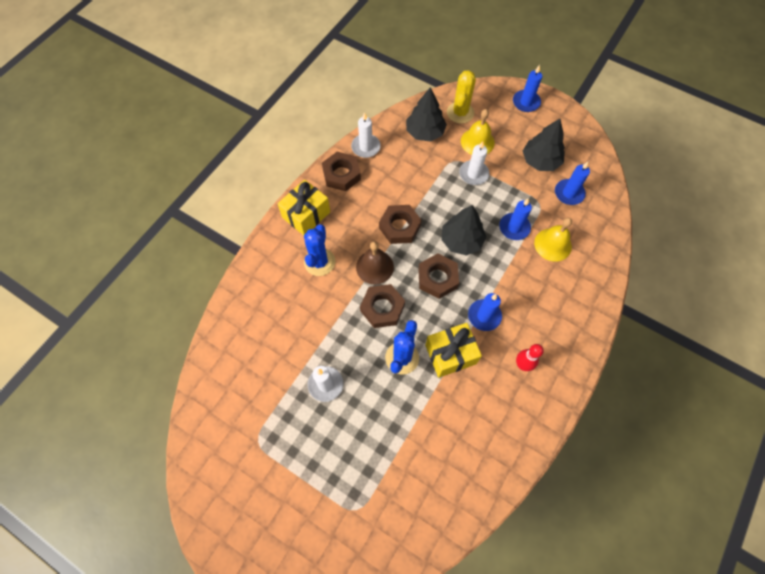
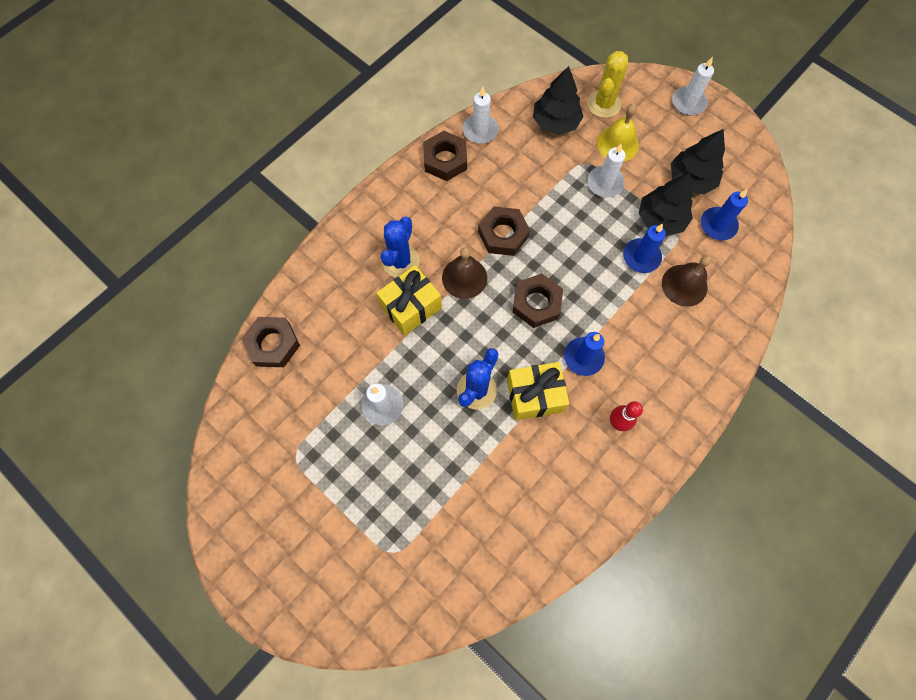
camera: 10 degrees right, 5 degrees up
(306, 215) = (395, 202): yellow gift -> yellow gift (411, 307)
(382, 308) = (464, 328): brown nut -> brown nut (273, 344)
(461, 240) = (574, 262): black tree -> black tree (660, 219)
(526, 102) = (688, 103): blue candle -> white candle
(552, 244) = (684, 285): yellow bell -> brown bell

